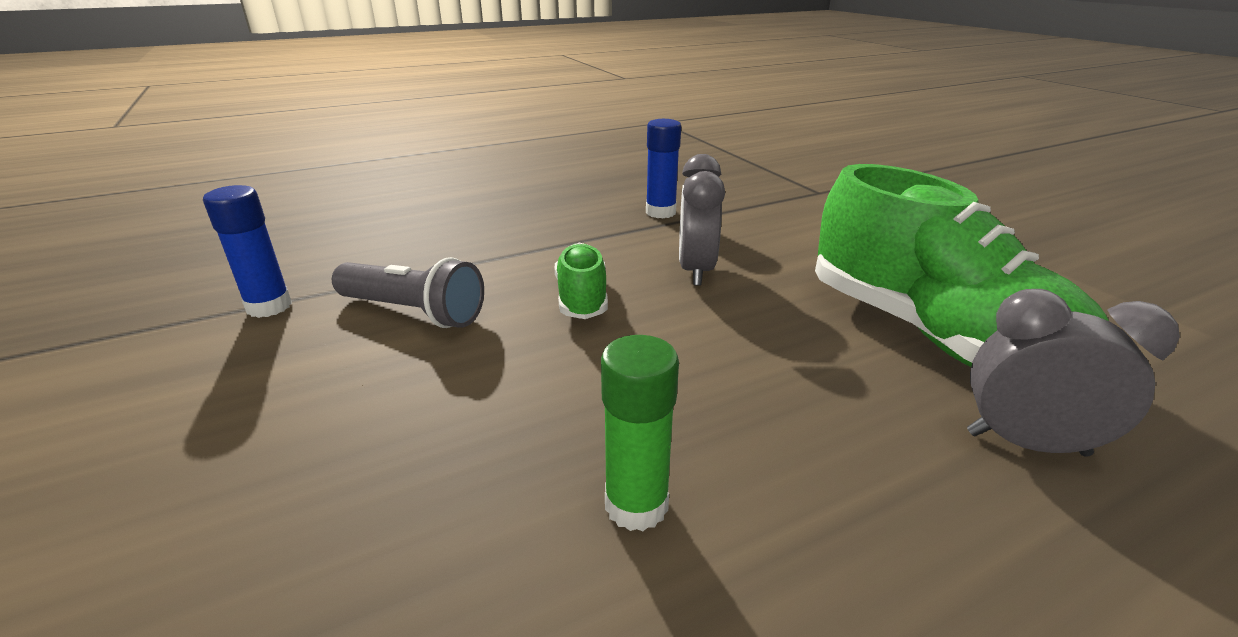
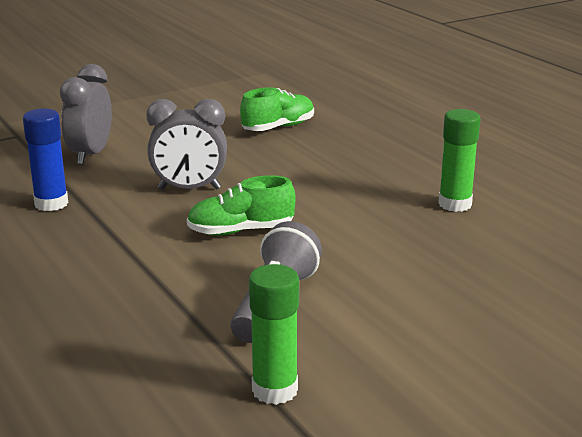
camera: 95 degrees left, 5 degrees down
(269, 307) = (275, 390): blue glue stick -> green glue stick
(931, 335) = (278, 127): green shoe -> green shoe, size x0.48
(1026, 443) = (373, 123): grey clock -> grey clock (90, 155)

